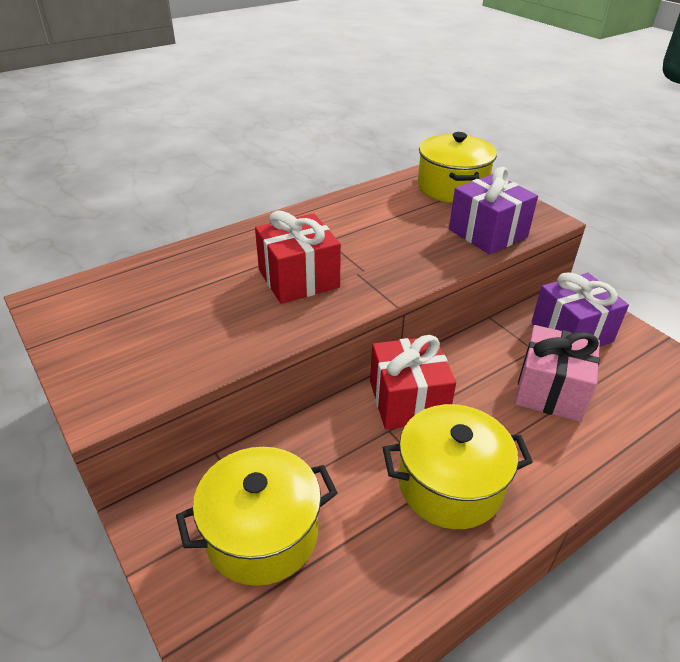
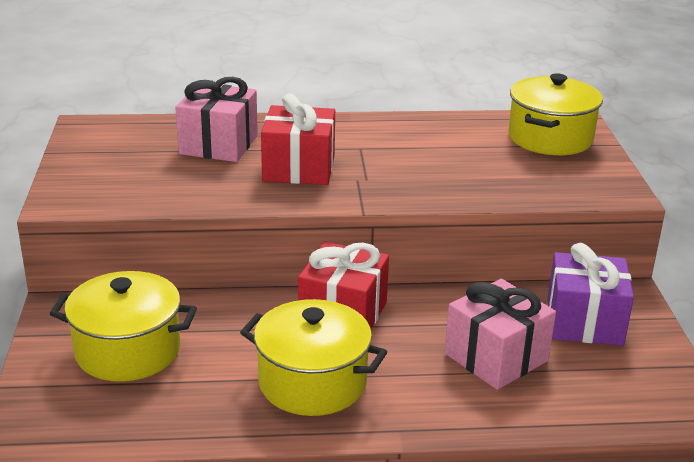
camera: 30 degrees right, 10 degrees down
(203, 278) = (218, 145): none -> pink gift
(487, 233) = (534, 186): purple gift -> none

